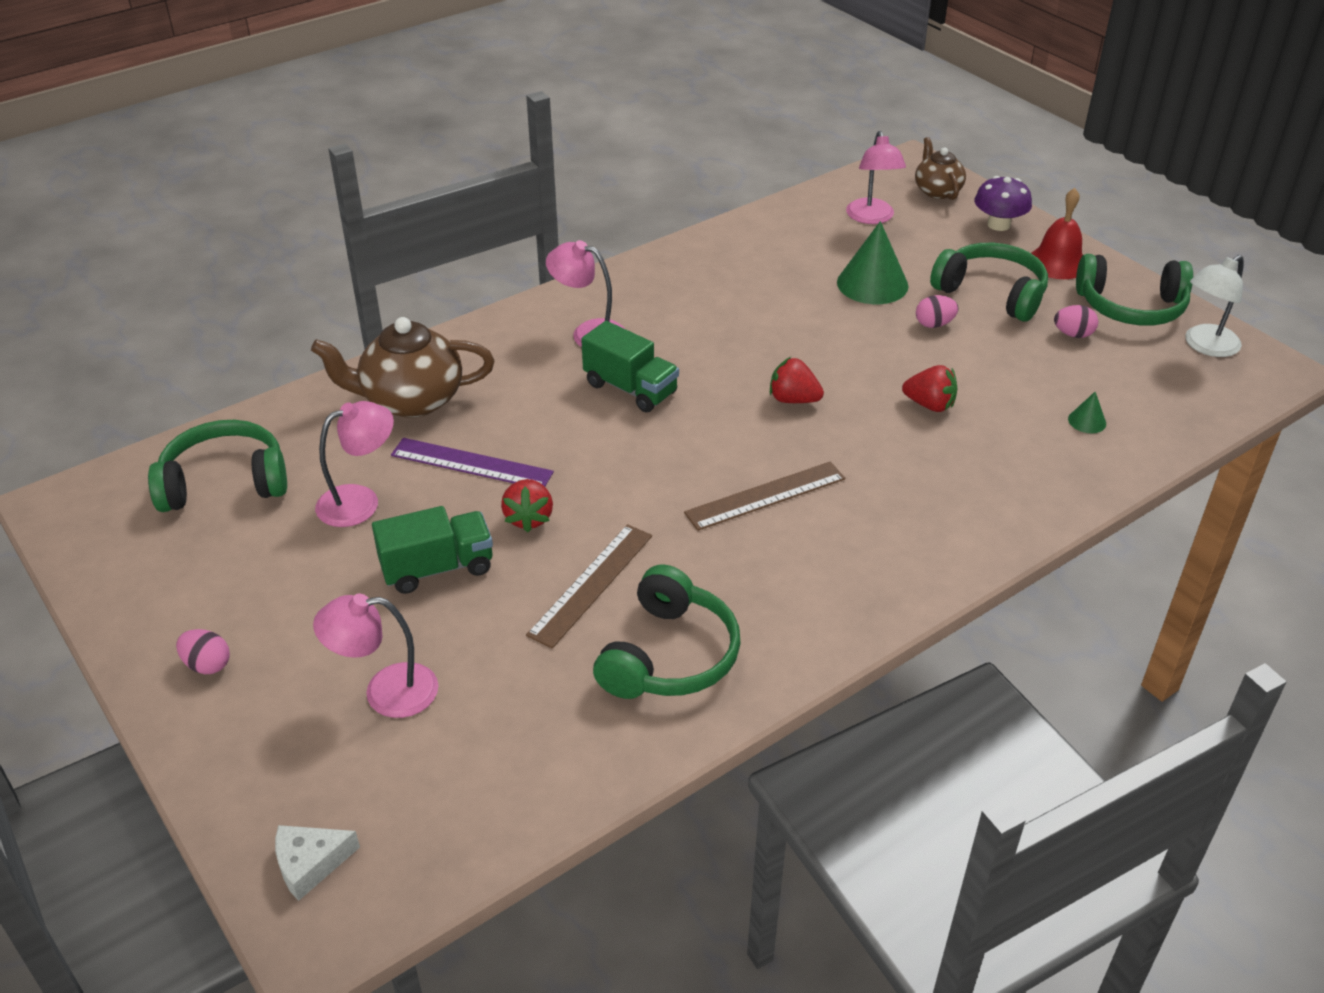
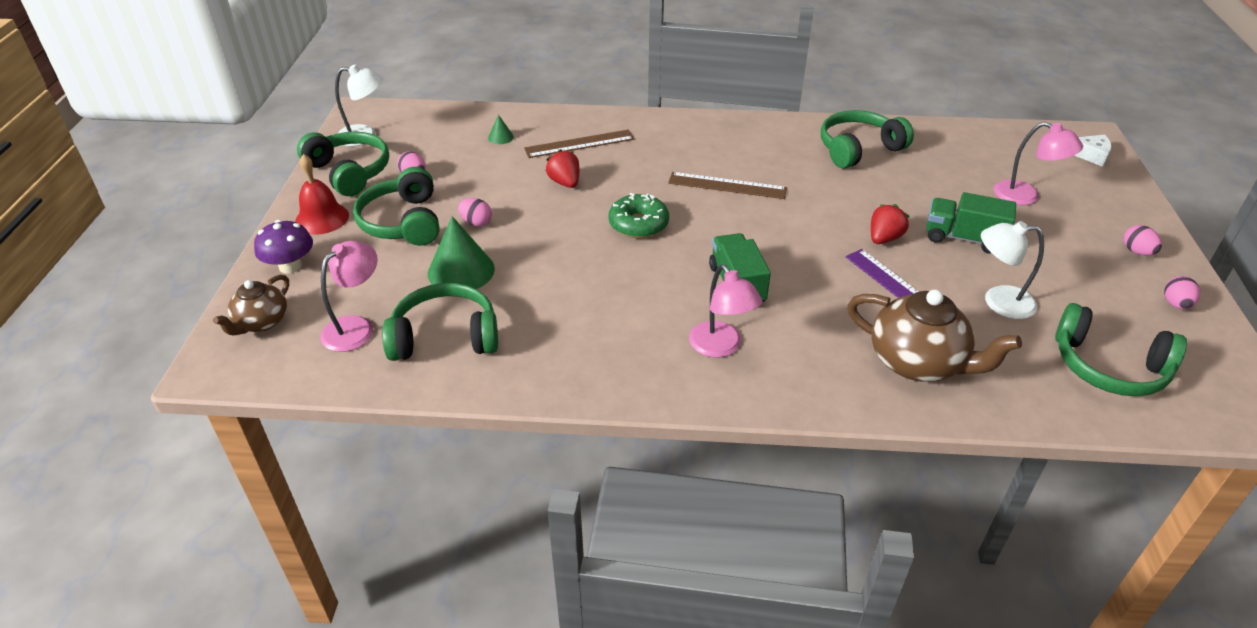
camera: 140 degrees left, 0 degrees up
(153, 600) = (1175, 304): none -> pink egg
(360, 501) = (998, 301): pink lamp -> white lamp
(591, 584) = (873, 191): brown ruler -> brown ruler (579, 144)
(793, 399) = (638, 224): red strawberry -> green donut
(802, 242) = (445, 336): none -> green headphones

